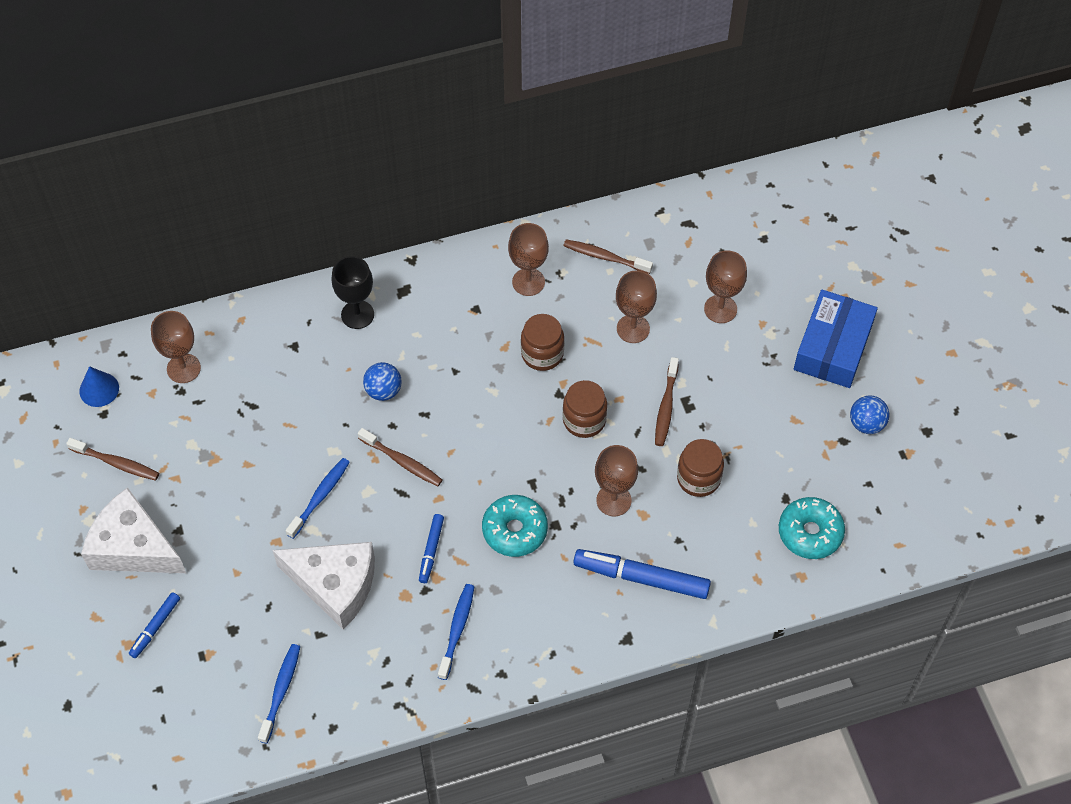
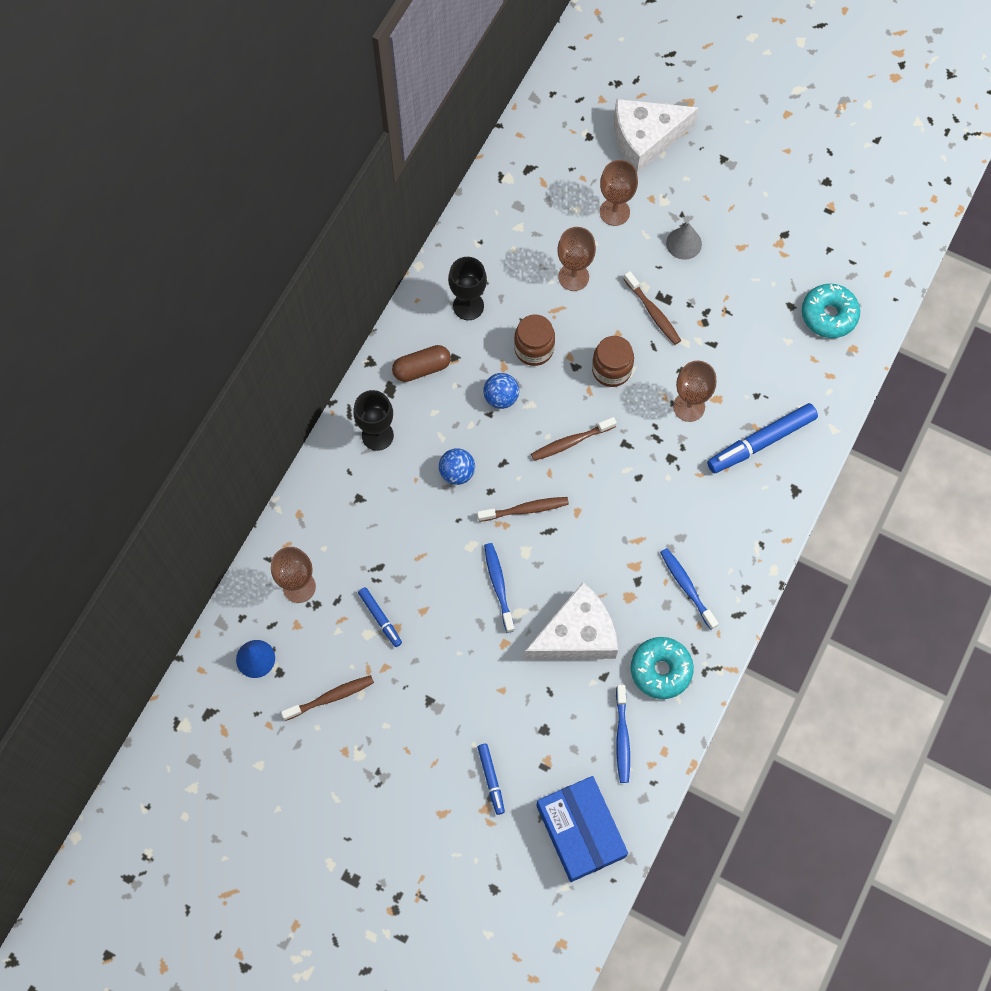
camera: 45 degrees left, 10 degrees up
(133, 547) = (412, 741): white cheese -> white cheese (645, 138)
(281, 691) = (622, 737): blue toothbrush -> blue toothbrush turned 150 degrees counterclockwise
(431, 550) = (612, 551): blue marker -> blue marker (380, 618)
(443, 296) = (422, 368): none -> brown capsule
(515, 530) = (649, 486): turquoise donut -> turquoise donut (661, 670)
(528, 282) = (468, 306): brown goblet -> black goblet
(605, 257) = (500, 242): brown toothbrush -> brown toothbrush (571, 442)
(698, 478) = (725, 342): brown jar -> none
(750, 378) = (684, 243): none -> grey cone
(833, 347) = (712, 175): blue box -> blue box (580, 831)
(866, 424) = (786, 210): blue ball -> blue ball (501, 397)

